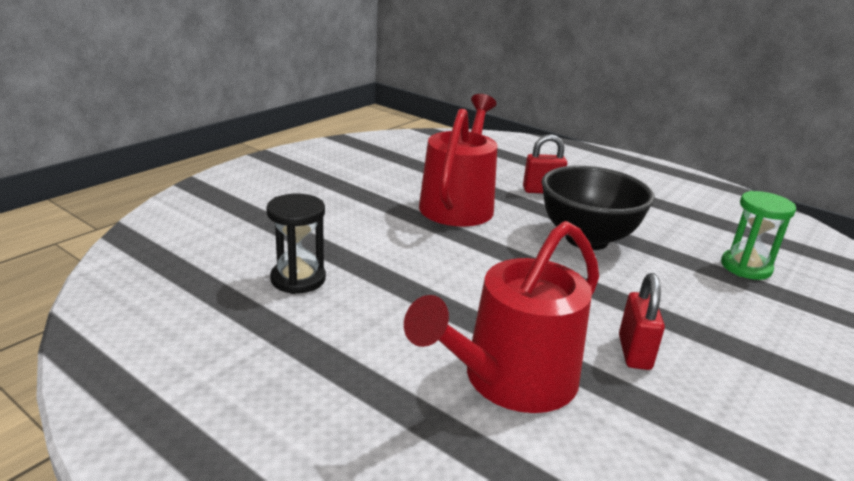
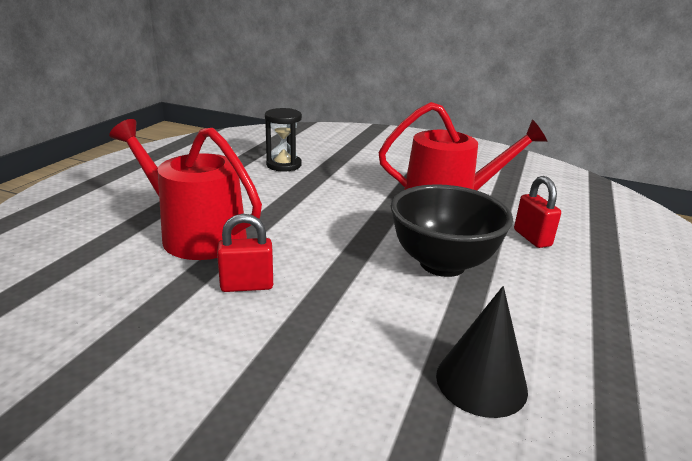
camera: 75 degrees right, 0 degrees up
(746, 267) = (481, 382): green hourglass -> black cone

